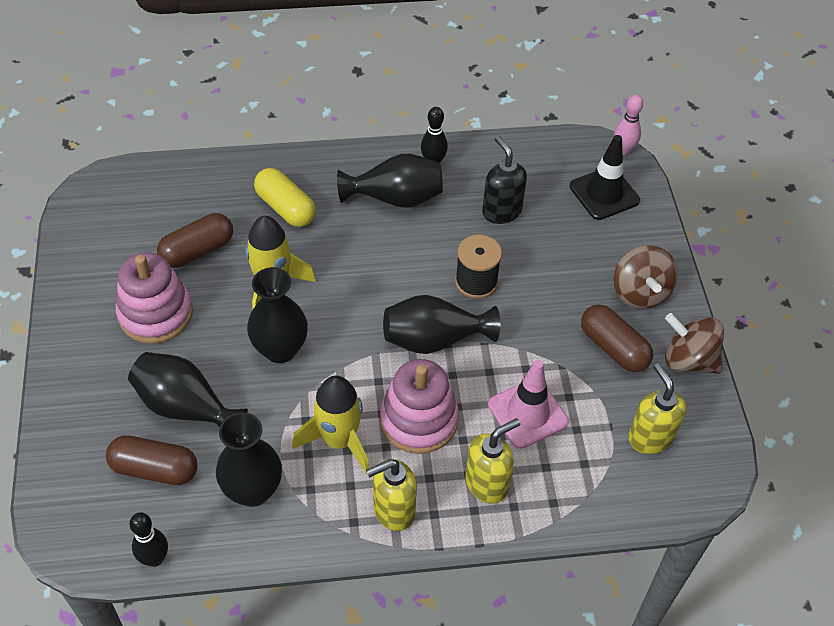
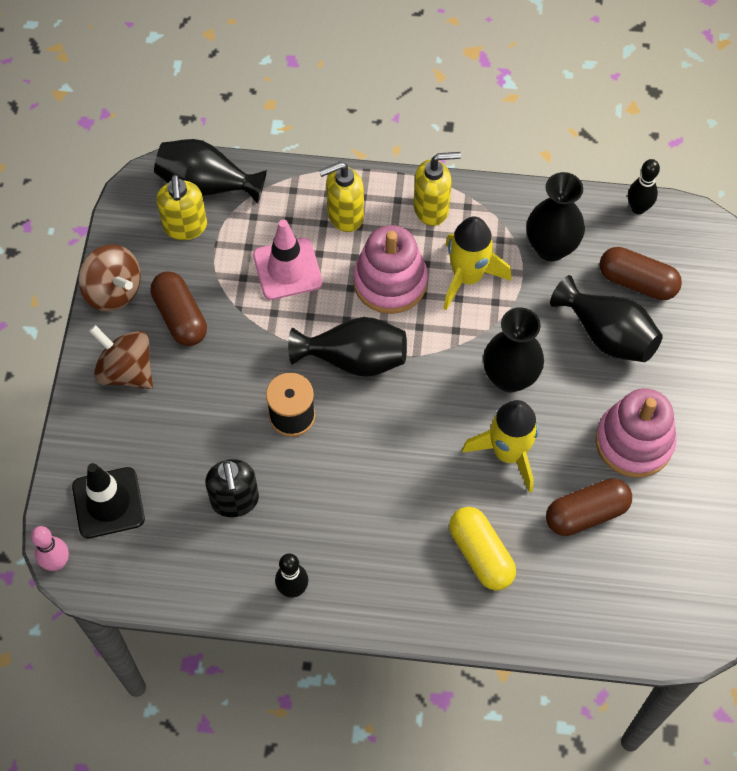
camera: 165 degrees left, 10 degrees up
(395, 198) = (351, 544): black vase -> black vase (207, 185)
(640, 292) = (126, 371): brown spinning top -> brown spinning top turned 60 degrees counterclockwise

